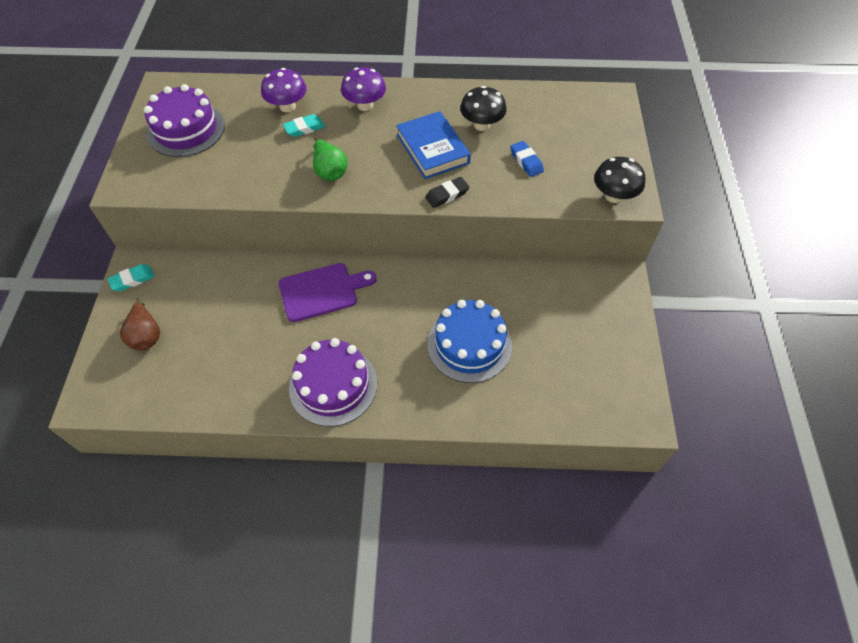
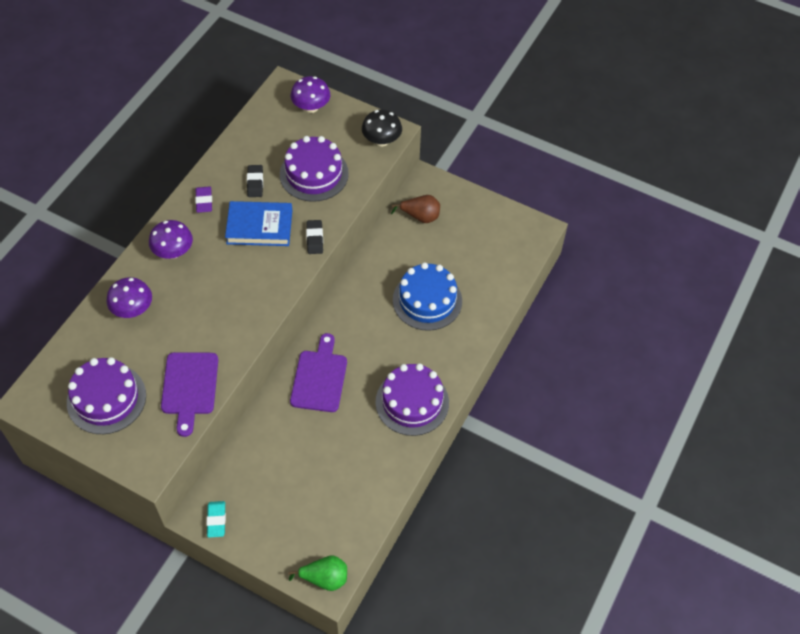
camera: 65 degrees left, 0 degrees up
(146, 335) = (286, 523): brown pear -> brown pear (420, 216)
(222, 177) = (189, 387): none -> purple cutting board
(304, 128) = (171, 306): turquoise eraser -> none
(329, 171) = (236, 306): green pear -> green pear (324, 578)
(434, 101) = (204, 201): none -> purple eraser
(481, 125) = (255, 183): black mushroom -> black eraser
(526, 161) = (314, 174): blue eraser -> purple cake
(606, 125) = (311, 107): none -> purple mushroom

